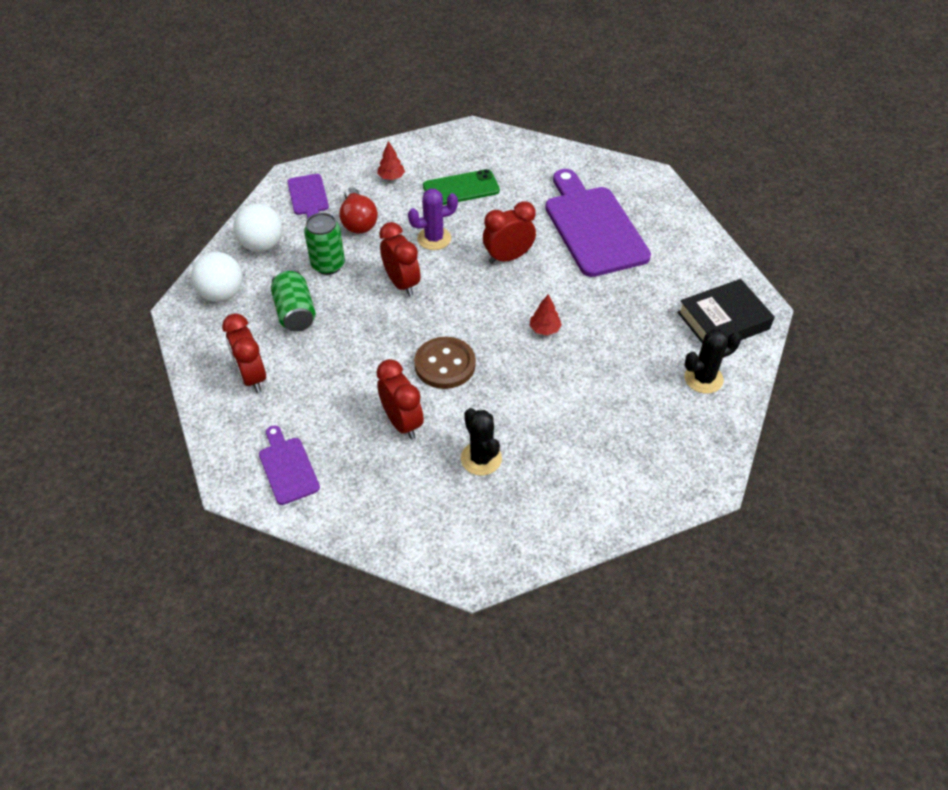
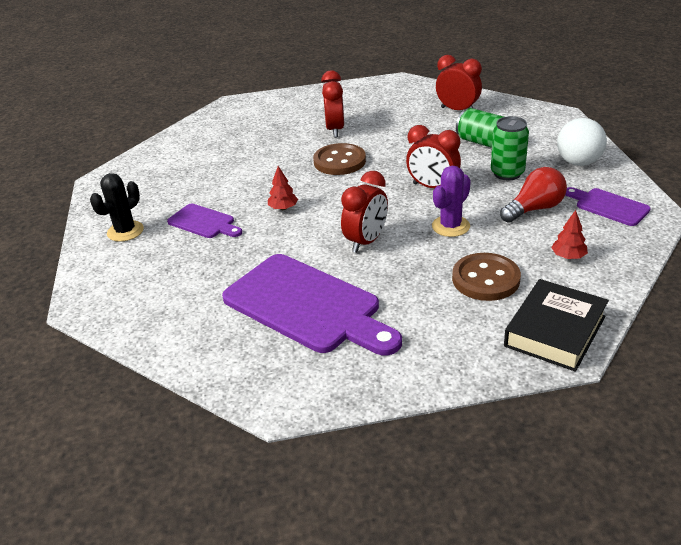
camera: 150 degrees right, 15 degrees down
(222, 294) = (550, 130): white ball -> none
(287, 467) = (379, 94): purple cutting board -> purple cutting board (204, 222)
(358, 221) = (534, 209): red light bulb -> red light bulb turned 105 degrees clockwise
(402, 422) = (335, 130): red clock -> red clock turned 120 degrees counterclockwise
(461, 188) = (485, 279): green phone -> brown button
(481, 458) = (267, 136): black cactus -> none
(723, 321) = (121, 279): black book -> black book (555, 331)

